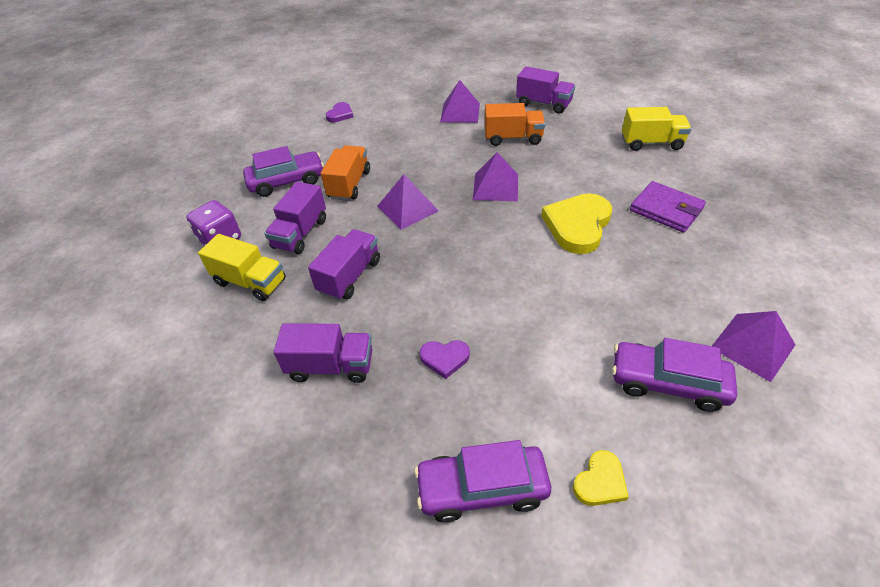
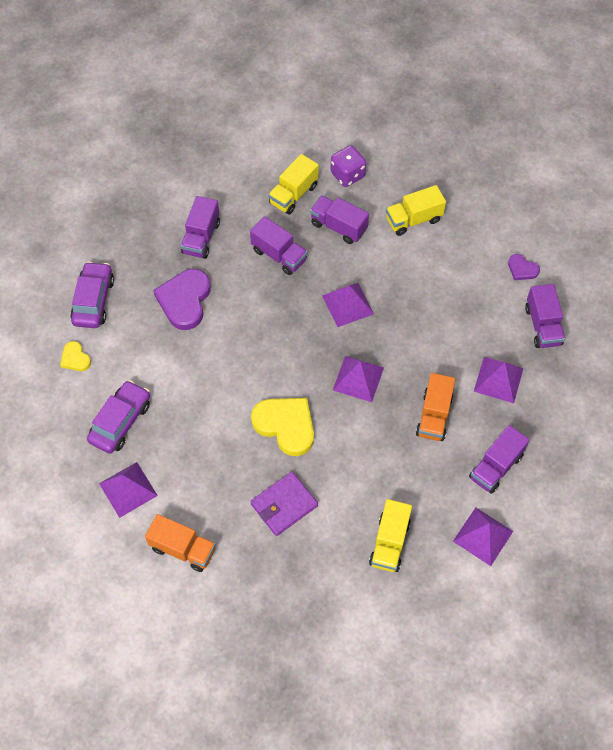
camera: 100 degrees right, 15 degrees up
(287, 181) = (413, 219): purple car -> yellow truck
(349, 185) = (395, 265): orange truck -> orange truck (183, 549)
(398, 99) = (542, 326): none -> purple truck
(444, 358) = (184, 300): purple heart -> purple heart, size x1.96
(608, 102) = (483, 536): none -> purple pyramid

